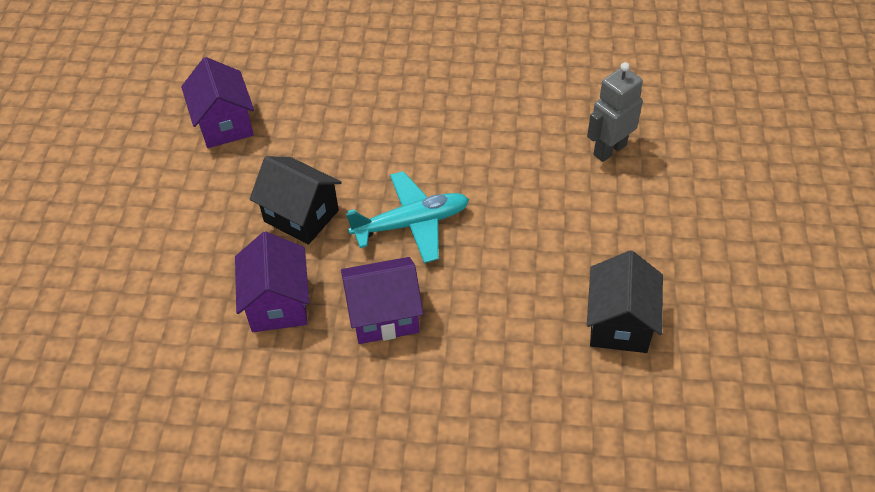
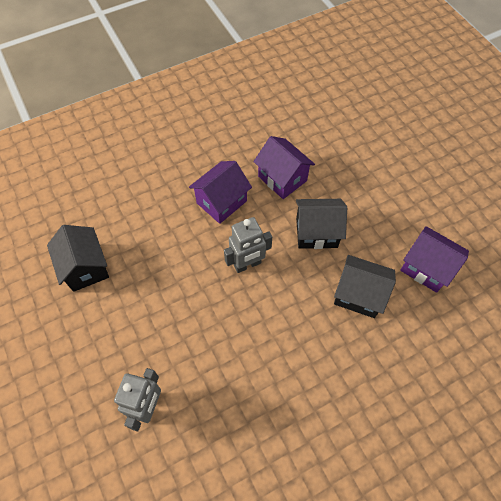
camera: 145 degrees right, 10 degrees up
(319, 136) = (359, 294): none -> black house
(412, 223) = (247, 264): turquoise plane -> grey robot

